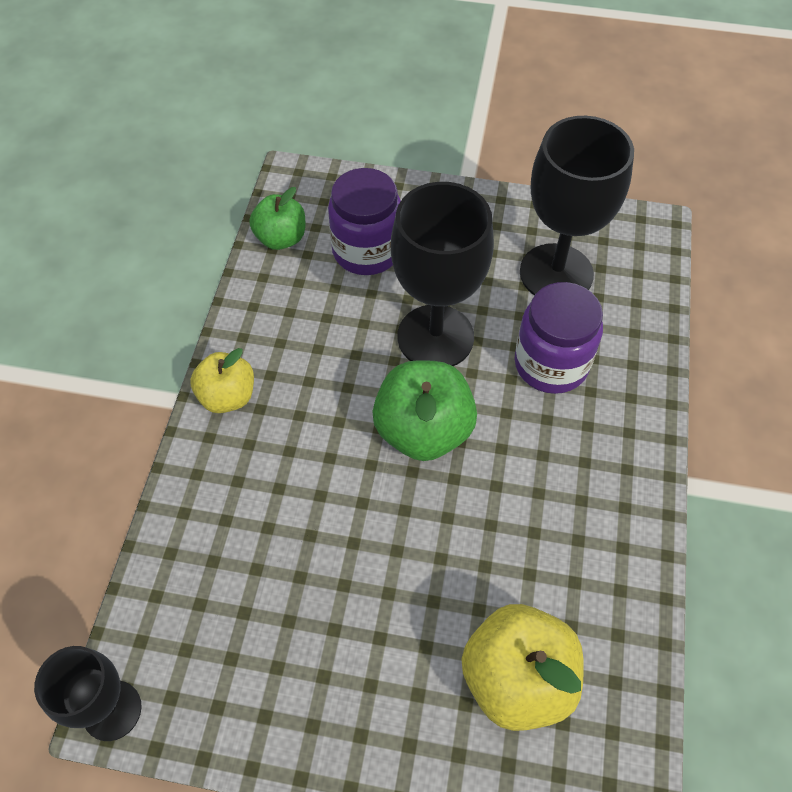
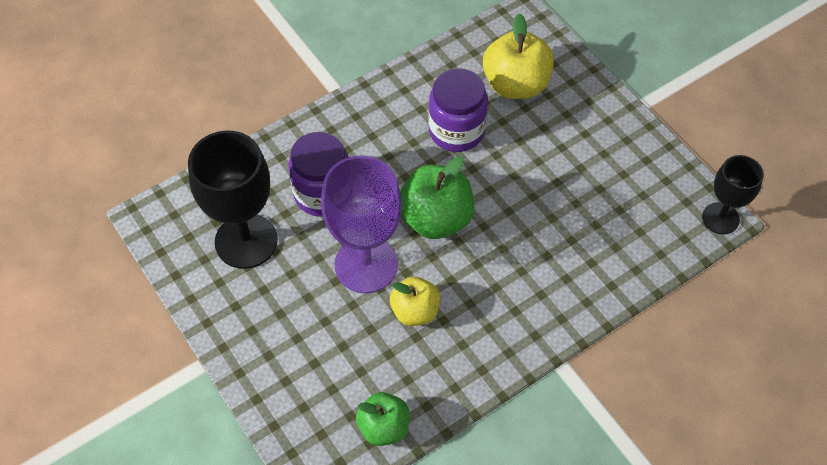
camera: 135 degrees left, 0 degrees up
(227, 396) = (528, 335): yellow apple -> yellow apple (415, 311)
(366, 251) = (338, 363): purple jar -> purple jar (456, 131)
(435, 337) = (366, 265): black goblet -> purple goblet

